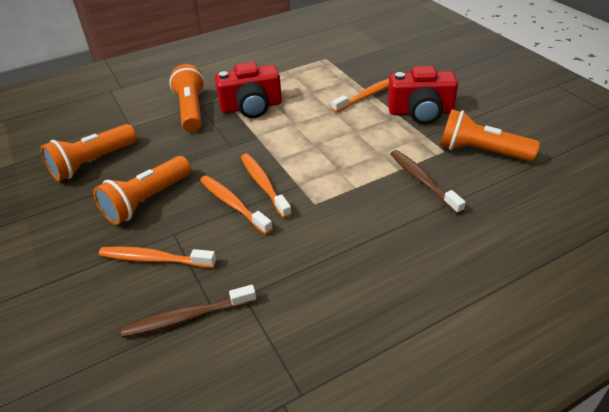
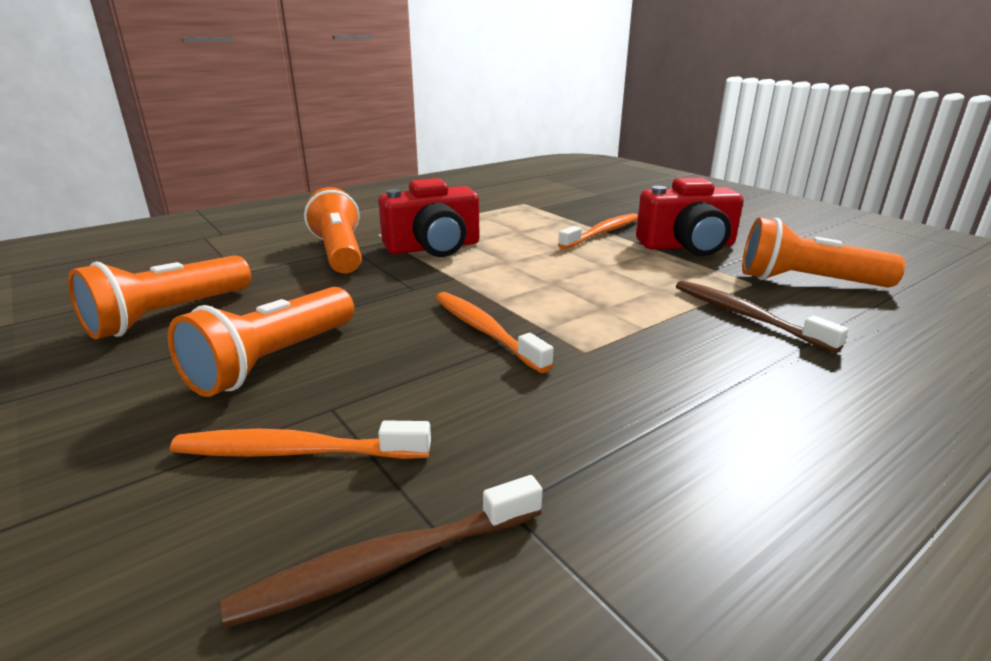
camera: 10 degrees left, 15 degrees down
(233, 204) = (439, 359): orange toothbrush -> none

